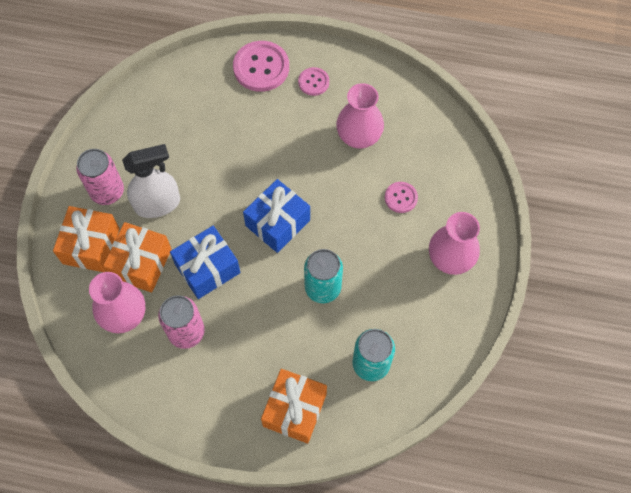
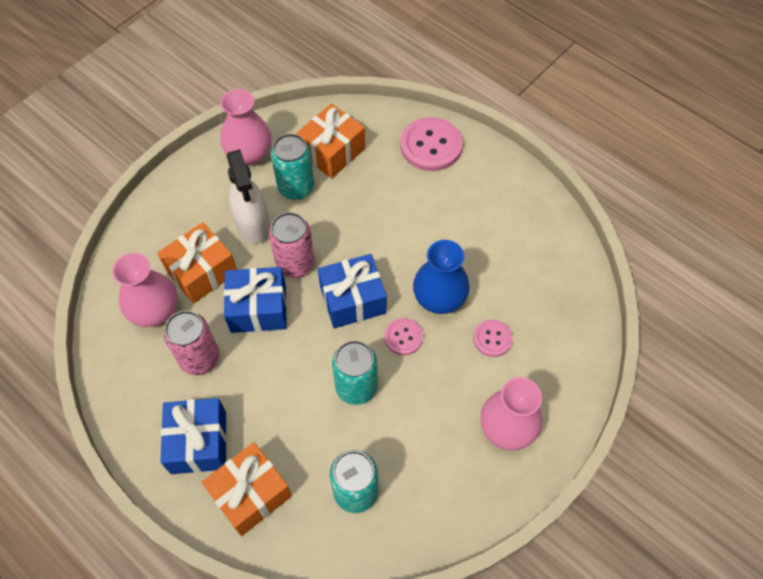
camera: 30 degrees right, 5 degrees down
(91, 246) = (169, 232): orange gift -> orange gift (332, 151)
(107, 191) = (216, 191): pink can -> pink can (295, 263)
(158, 204) = (253, 225): white spray bottle -> white spray bottle turned 60 degrees clockwise
(173, 155) = (296, 187): none -> turquoise can
(229, 395) = (199, 442): none -> blue gift
(313, 82) = (474, 183): pink button -> pink button (403, 337)
(343, 188) = (439, 299): none -> blue vase
(359, 137) = (486, 257): pink vase -> pink vase (249, 154)

